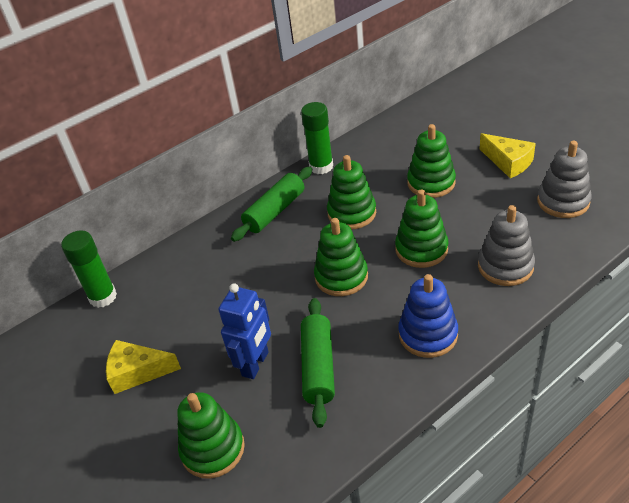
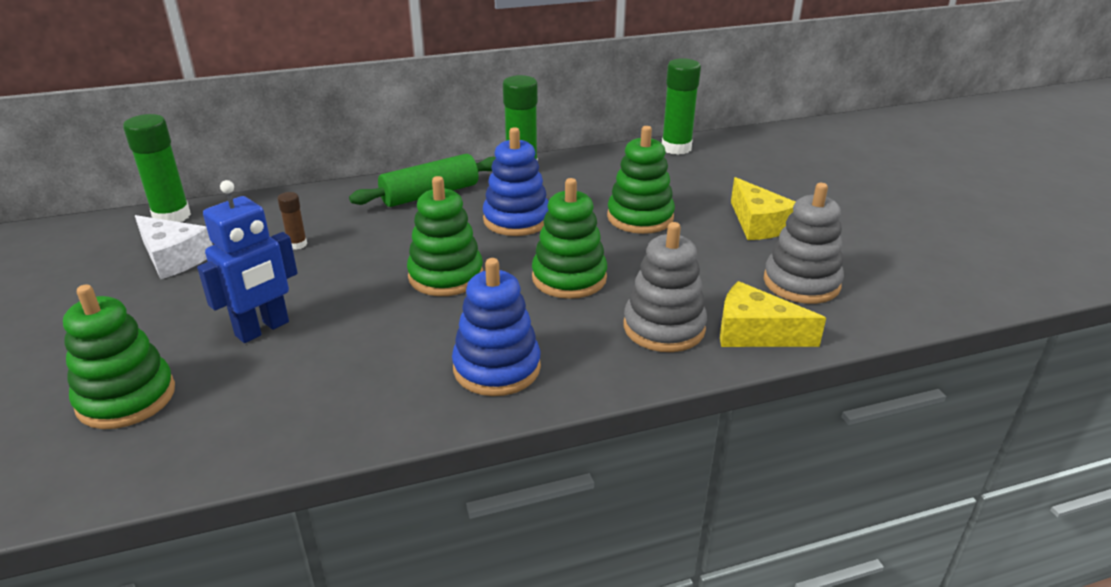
camera: 15 degrees right, 10 degrees down
(137, 372) = (131, 294): yellow cheese -> yellow cheese (755, 333)
(139, 331) = (174, 258): none -> white cheese
(218, 288) = (297, 244): none -> brown glue stick
(318, 367) = (330, 357): green rolling pin -> none
(352, 213) = (516, 220): green stacking toy -> blue stacking toy
(413, 112) = (676, 148): none -> green glue stick

